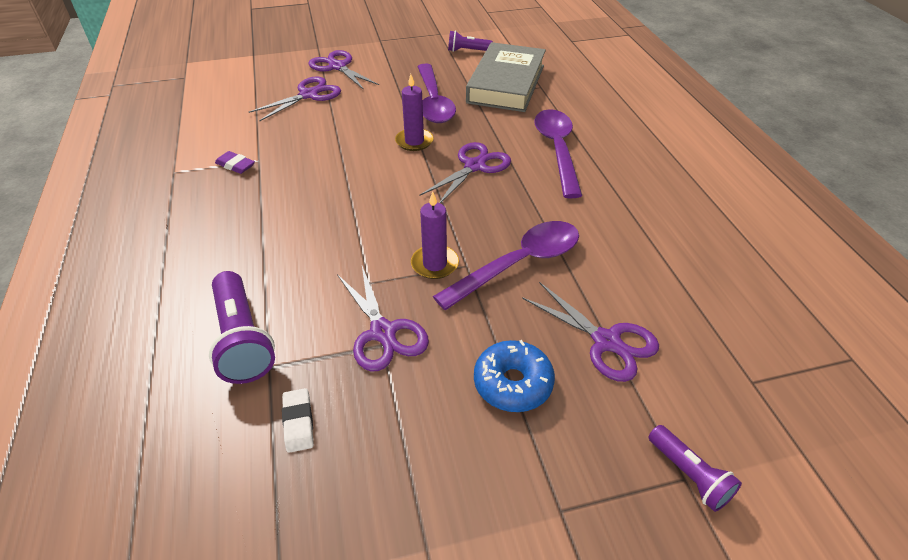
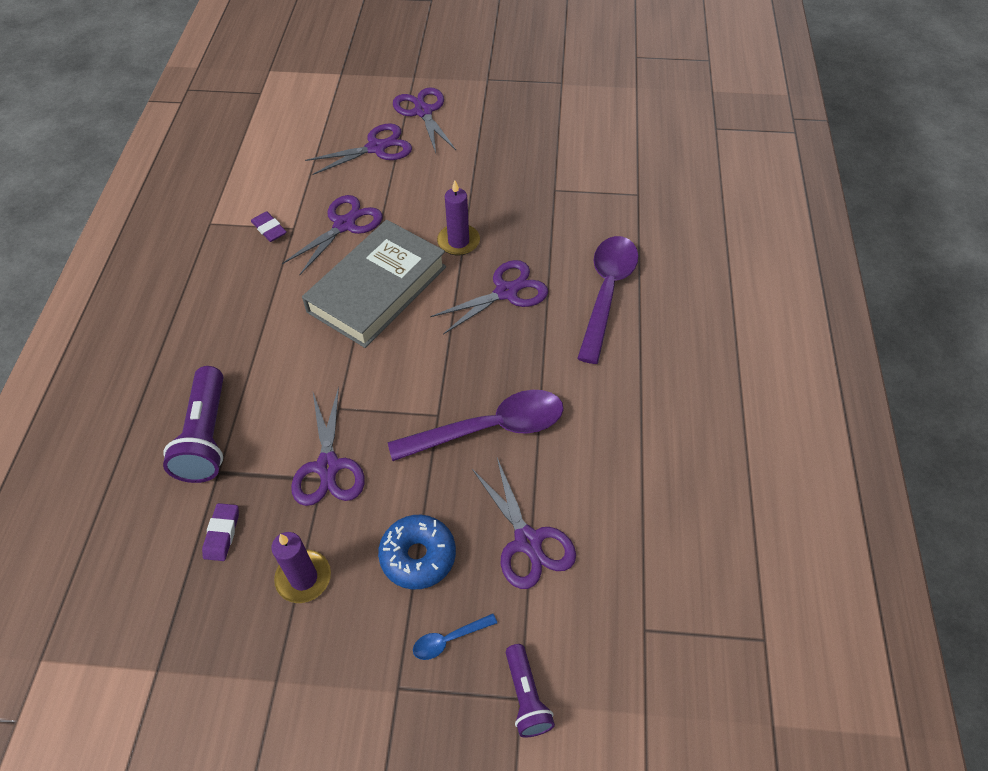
camera: 20 degrees right, 10 degrees up
(298, 422) = (222, 534): white eraser -> purple eraser
(306, 149) = (344, 225): none -> purple scissors
(433, 102) = (504, 190): purple spoon -> none
(435, 264) = (408, 404): purple candle -> purple candle (303, 578)
(467, 51) = (580, 118): purple flashlight -> none
(506, 84) = (600, 180): grey book -> grey book (377, 289)
(585, 447) = (449, 639): none -> blue spoon

